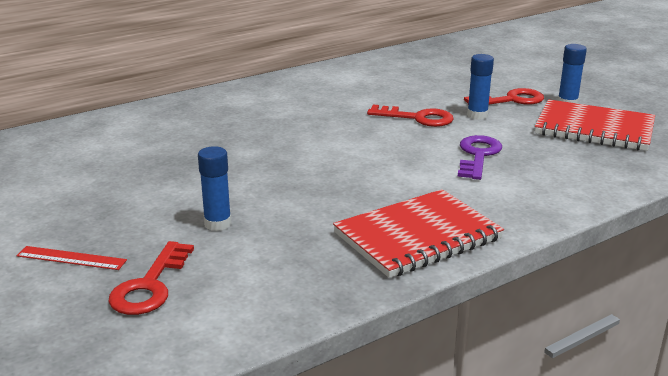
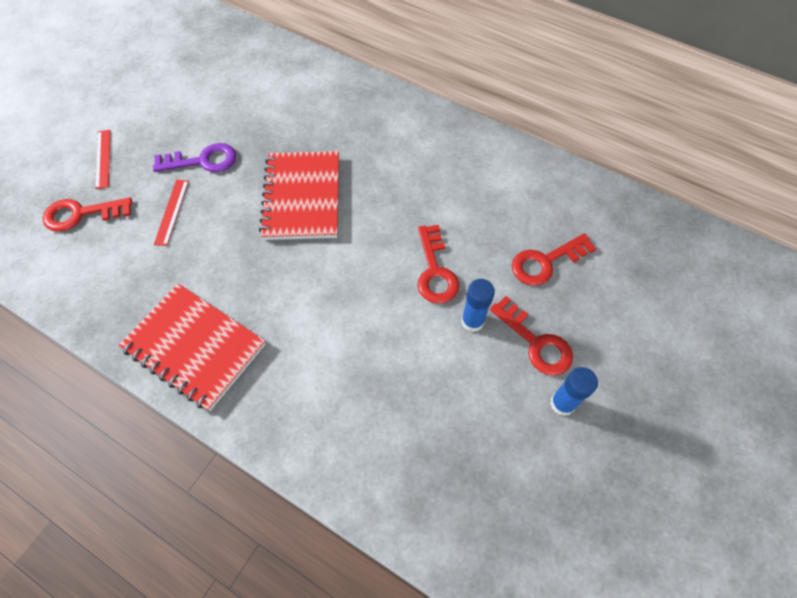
camera: 65 degrees right, 35 degrees up
(217, 224) = (172, 212): blue glue stick -> red ruler
(441, 83) = (546, 262): none -> red key
(478, 155) = (371, 349): purple key -> purple key (202, 161)
(594, 129) = (499, 447): red notebook -> red notebook (302, 197)

